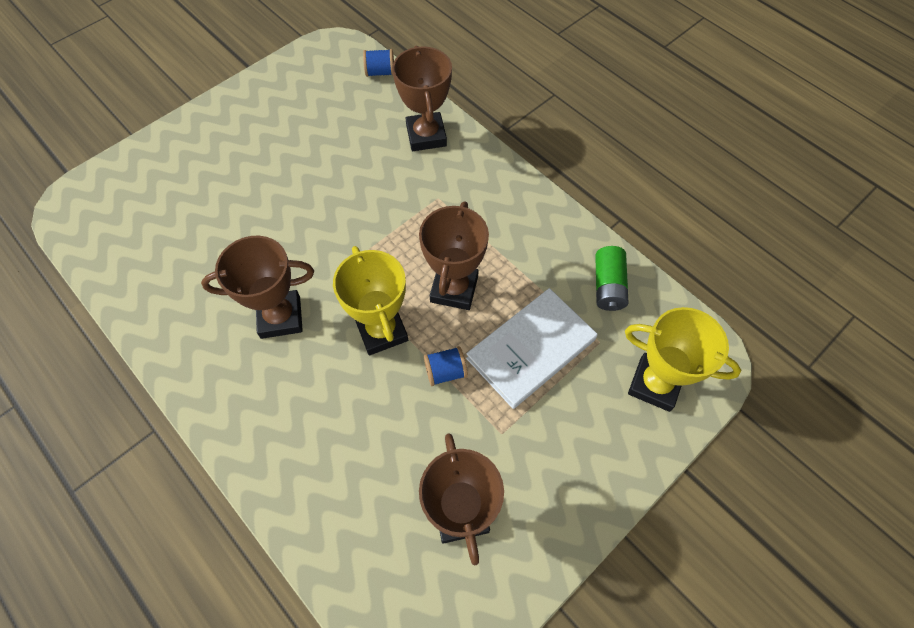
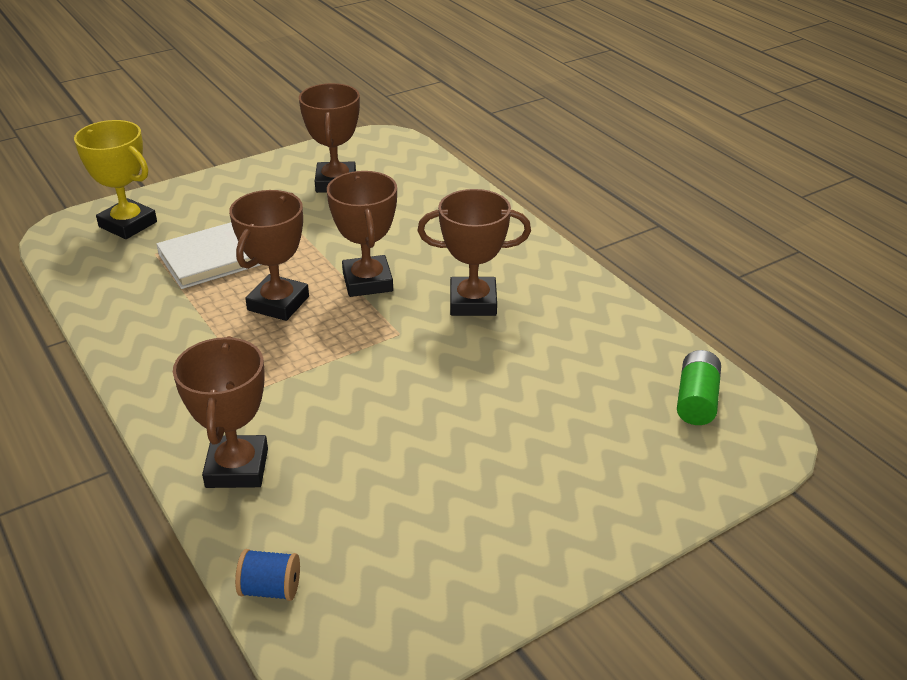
camera: 170 degrees left, 25 degrees down
(381, 331) = (368, 282): yellow trophy -> brown trophy
(445, 371) = (314, 250): blue spool -> none
(608, 286) = (113, 288): green battery -> green battery (696, 400)

